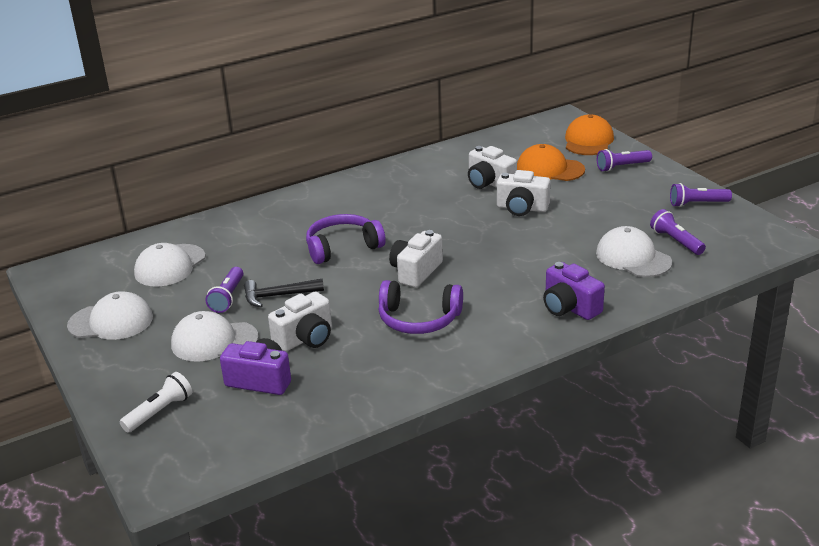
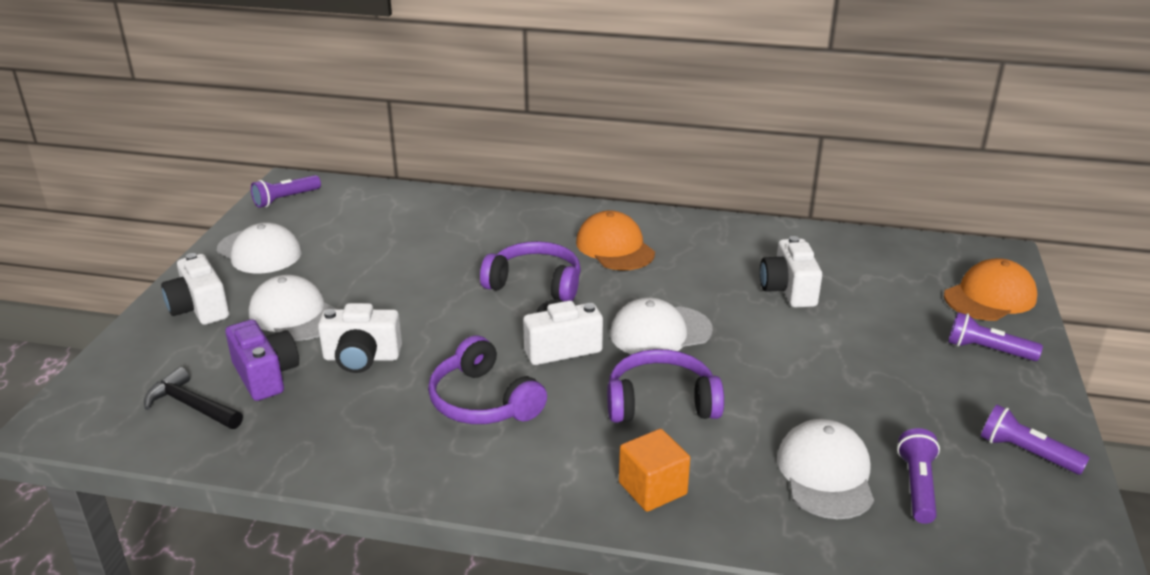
camera: 40 degrees right, 0 degrees up
(159, 412) = (159, 355): white flashlight -> none
(170, 266) = (375, 225): white cap -> white cap (660, 332)
(228, 297) = (369, 279): purple flashlight -> purple flashlight (286, 199)
(278, 296) = (408, 301): black hammer -> black hammer (192, 406)
(512, 269) = (661, 402): none -> purple headphones
(522, 208) = (781, 338): white camera -> white camera (199, 308)
(550, 169) = (886, 308): orange cap -> orange cap (615, 247)
(569, 307) = (652, 488): purple camera -> orange cube

